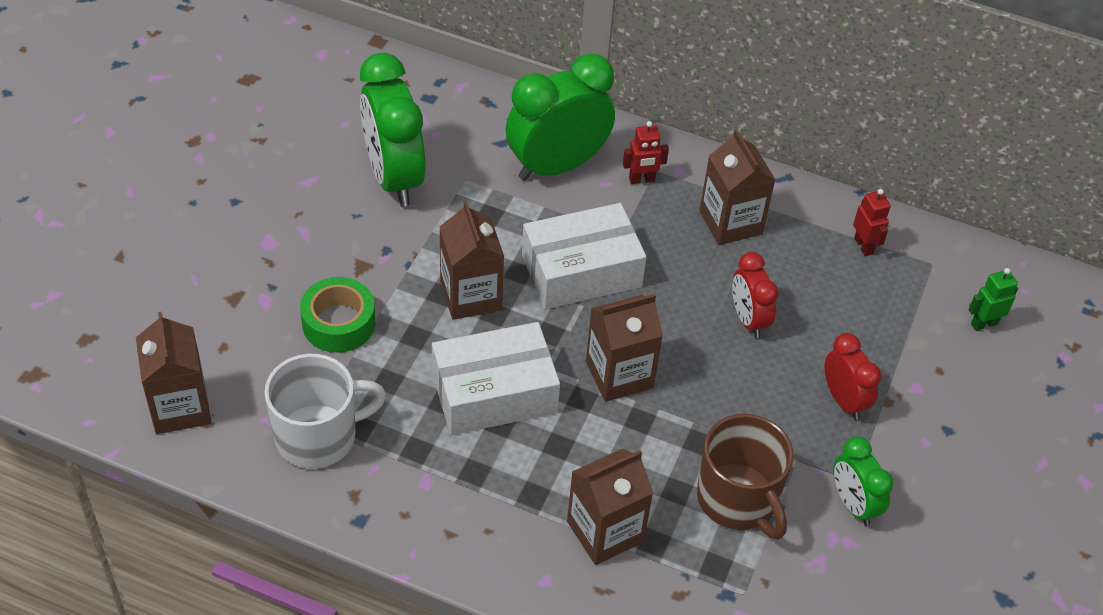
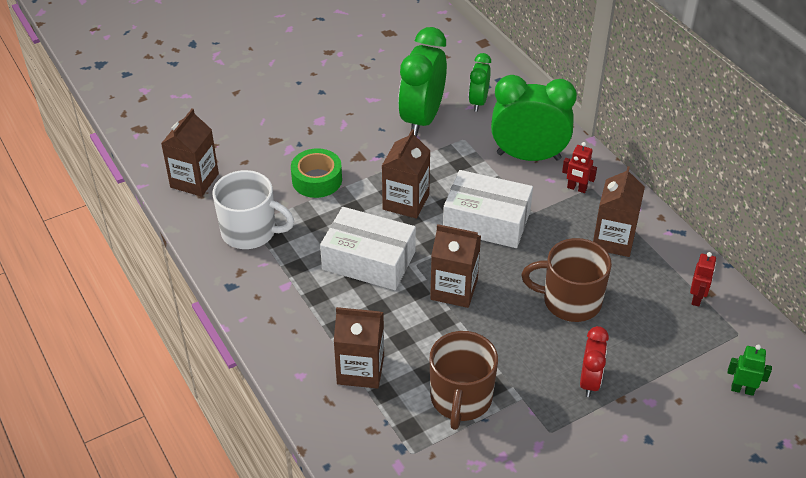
camera: 40 degrees right, 5 degrees down
(748, 319) = (570, 301): red clock -> brown mug
(853, 504) = (535, 445): green clock -> green clock (478, 102)

